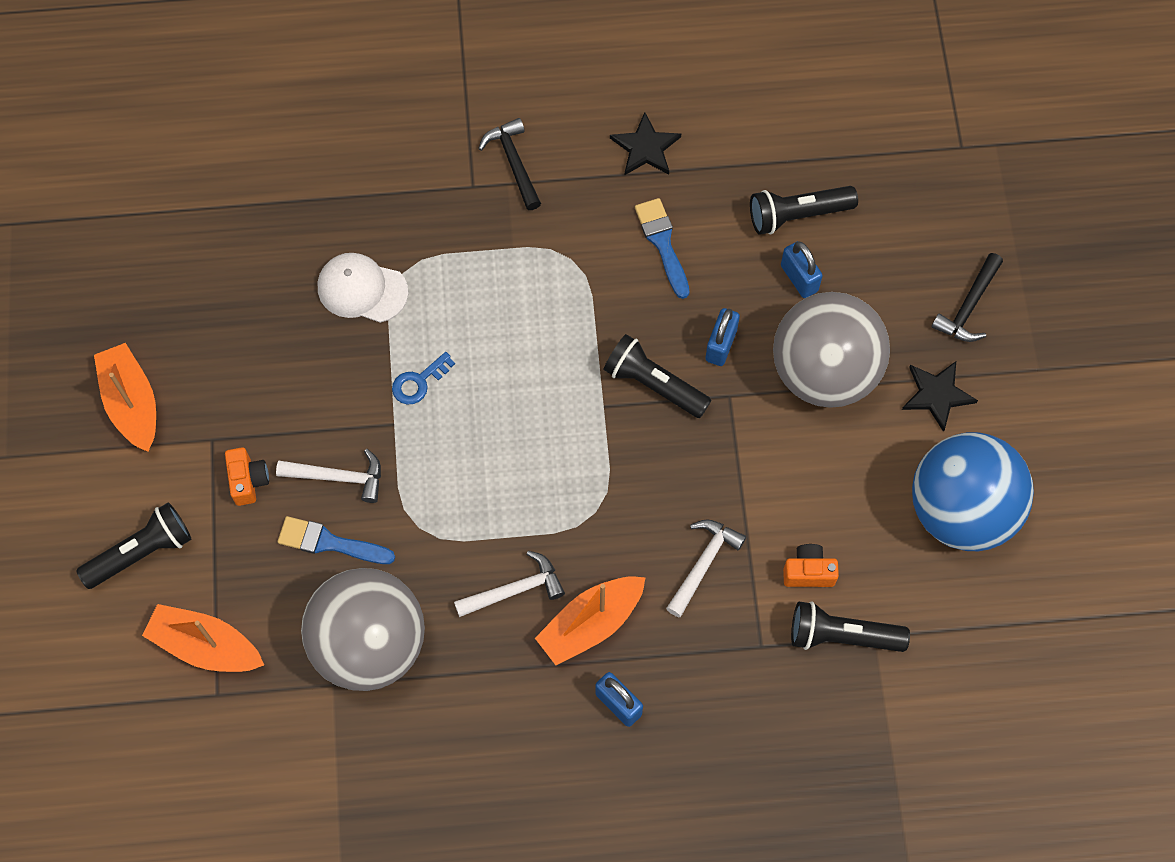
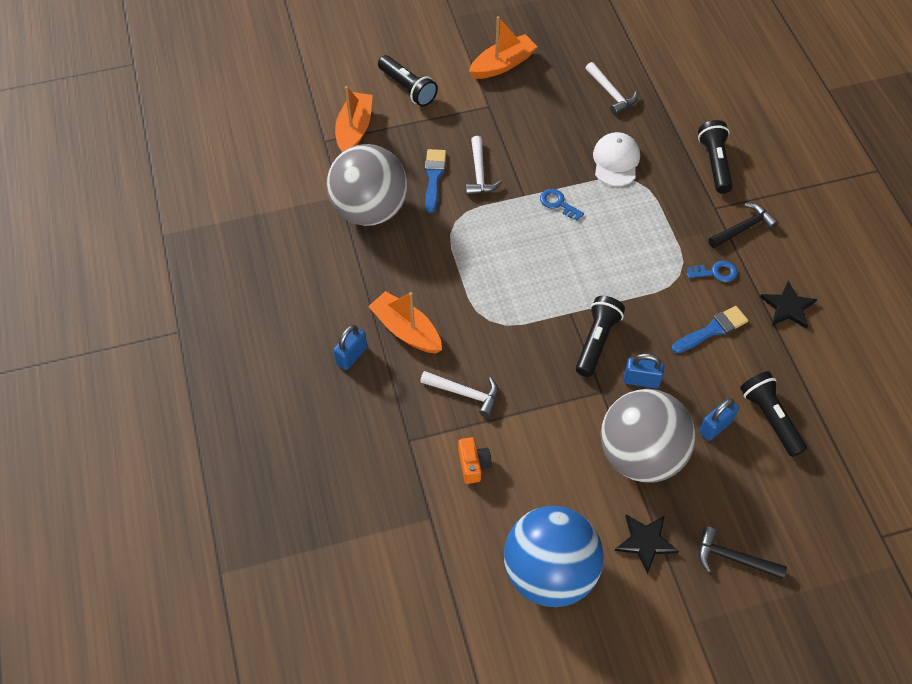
camera: 80 degrees right, 10 degrees down
(248, 481) = (466, 129): orange camera -> none
(515, 589) = (422, 282): white hammer -> white hammer (611, 93)
(576, 215) = (715, 272): none -> blue key
(841, 635) = (427, 494): black flashlight -> black flashlight (714, 163)

